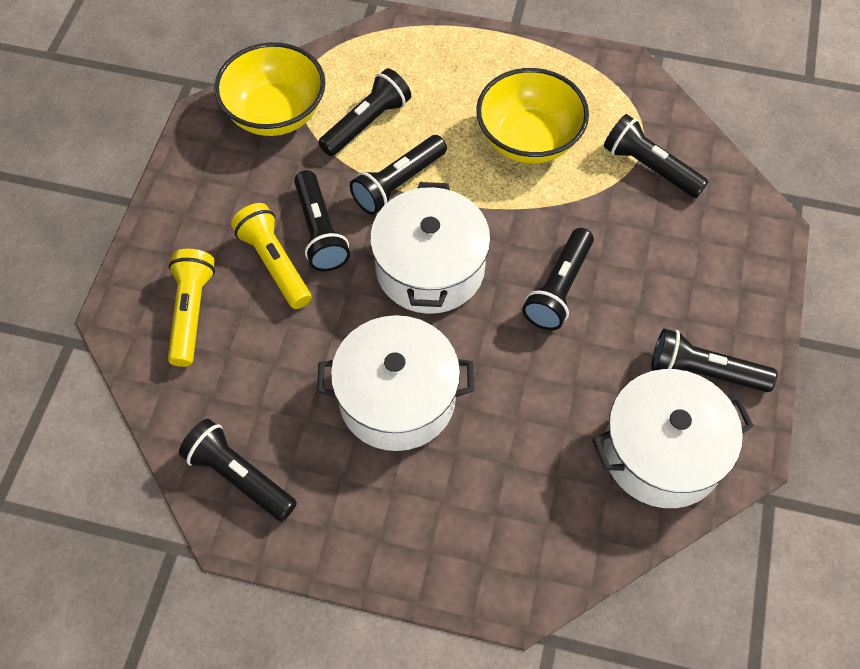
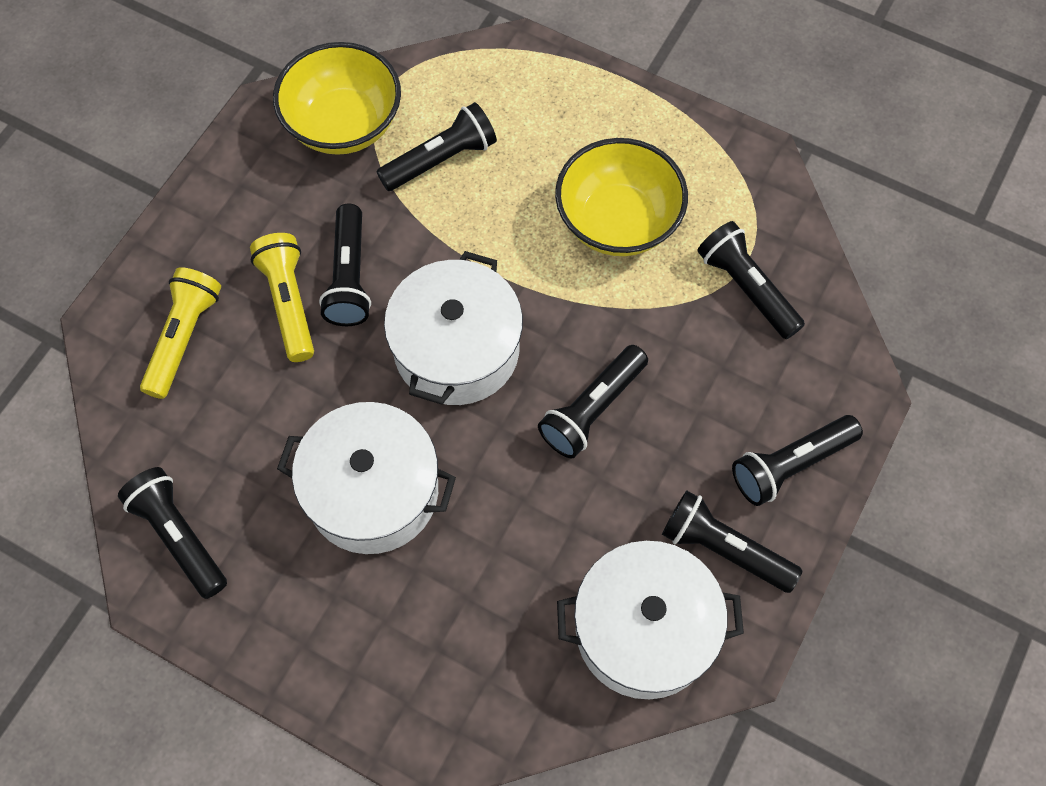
camera: 15 degrees right, 5 degrees up
(398, 183) = (453, 240): black flashlight -> black flashlight (790, 465)

